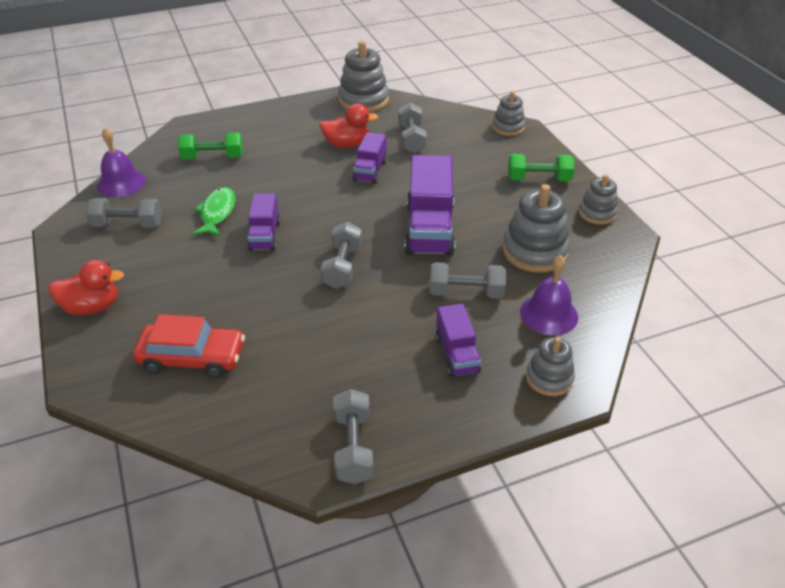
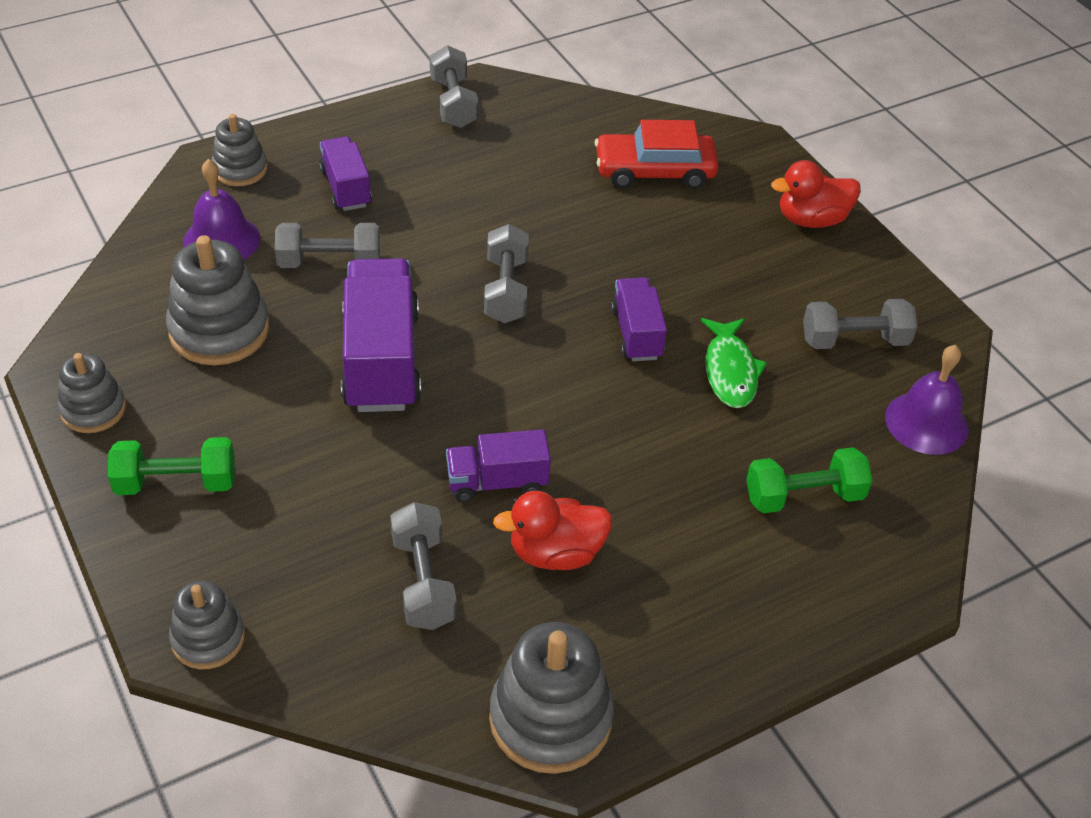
camera: 170 degrees right, 5 degrees up
(370, 171) = (497, 482): purple truck -> purple truck turned 105 degrees counterclockwise

